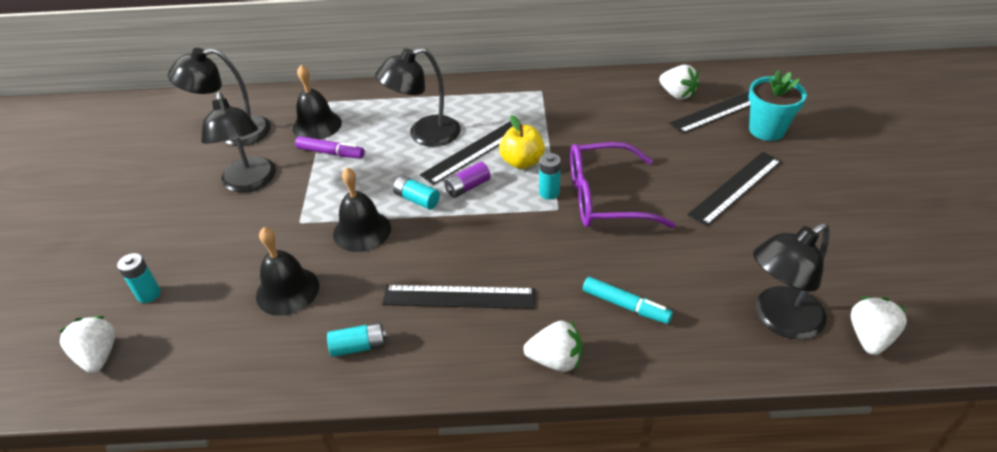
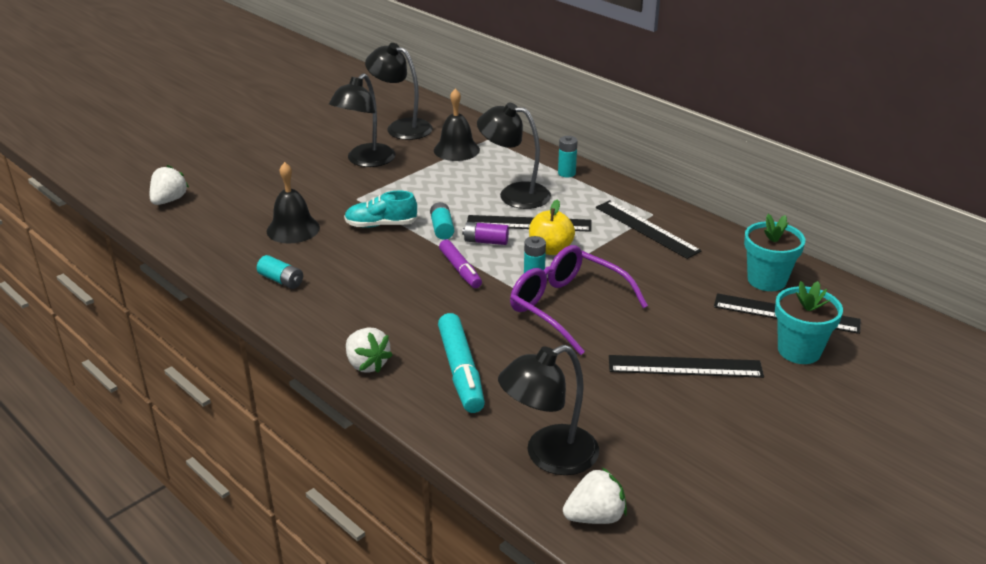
camera: 45 degrees right, 10 degrees down
(149, 294) = (230, 186): turquoise battery -> turquoise battery (566, 173)
(331, 153) = (437, 171): purple marker -> purple marker (460, 270)
(362, 231) = (381, 225): black bell -> turquoise shoe
(459, 297) = (372, 295): black ruler -> black ruler (646, 229)
(625, 305) = (461, 371): turquoise marker -> turquoise marker, size x1.51
(677, 94) = (766, 280): white strawberry -> turquoise flower pot
(779, 319) = (549, 456): black lamp -> black lamp turned 45 degrees counterclockwise

